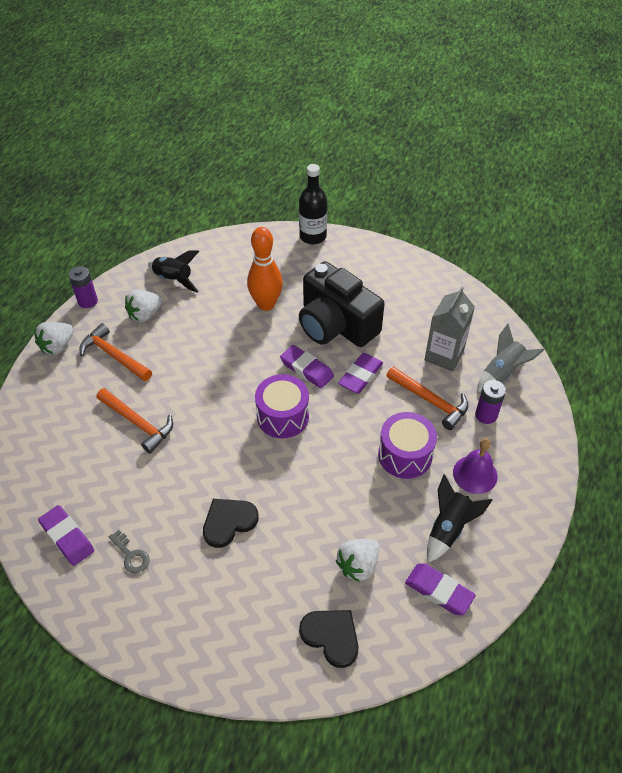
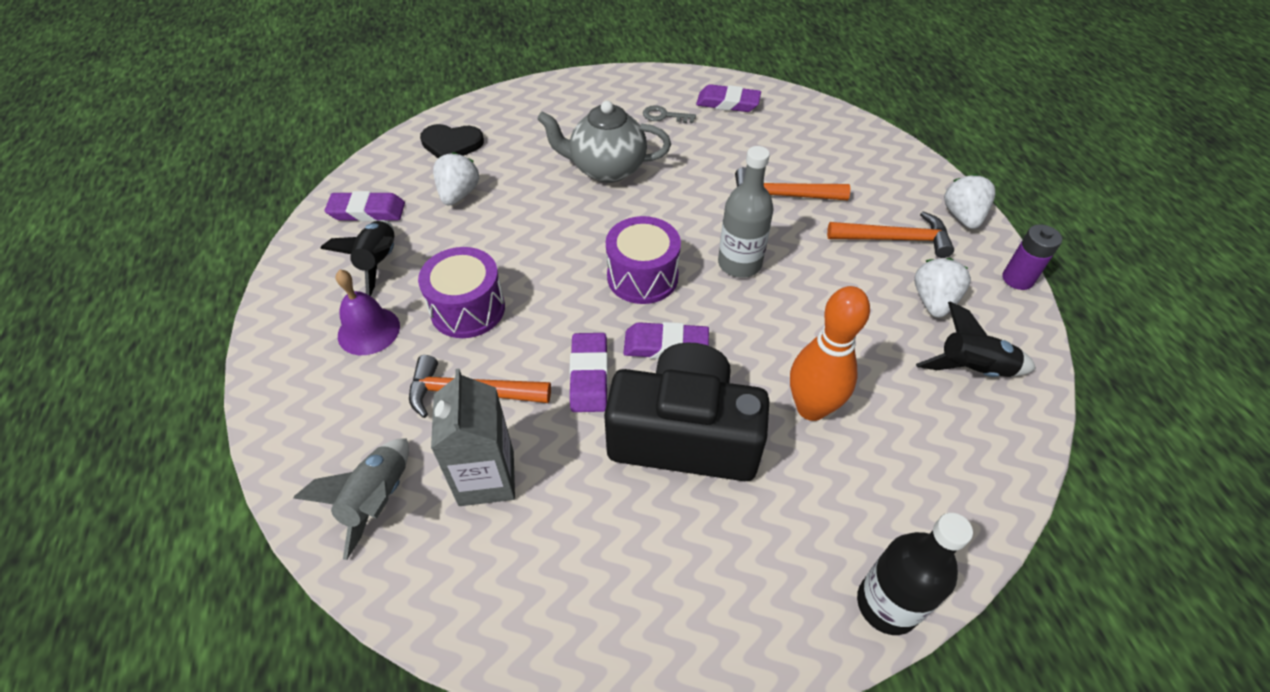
camera: 145 degrees right, 0 degrees up
(218, 392) = (739, 263): none -> grey bottle
(228, 522) = (606, 169): black heart -> grey teapot
(486, 415) = (381, 414): purple battery -> none

